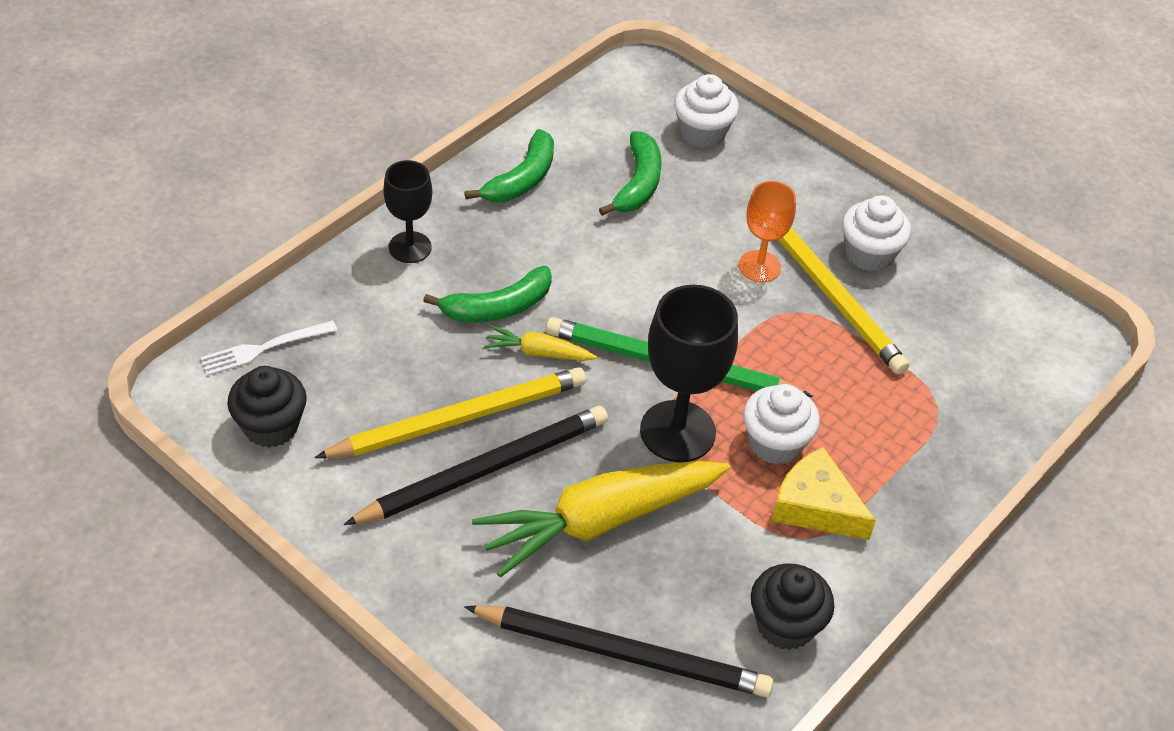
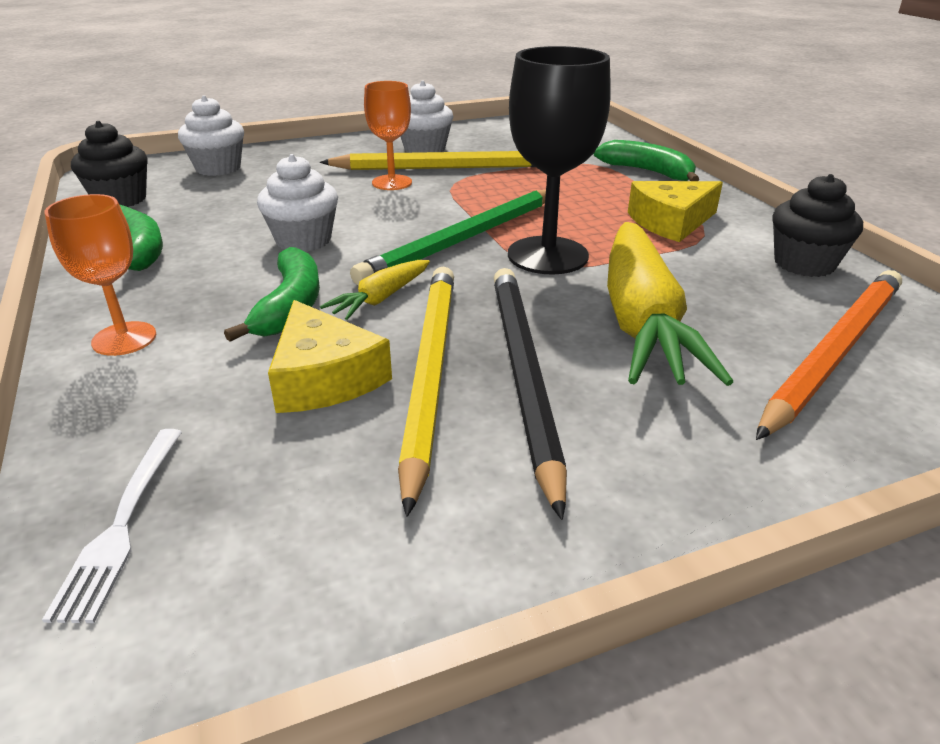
camera: 60 degrees left, 15 degrees down
(271, 426) = (289, 562): black cupcake -> black cupcake (120, 199)
(410, 247) = (124, 339): black goblet -> orange goblet
(424, 367) = (324, 377): none -> yellow cheese
(623, 653) = (833, 352): black pencil -> orange pencil
(638, 183) = (232, 203): green banana -> green banana (648, 172)
(775, 443) = (591, 221): white cupcake -> white cupcake (303, 240)

